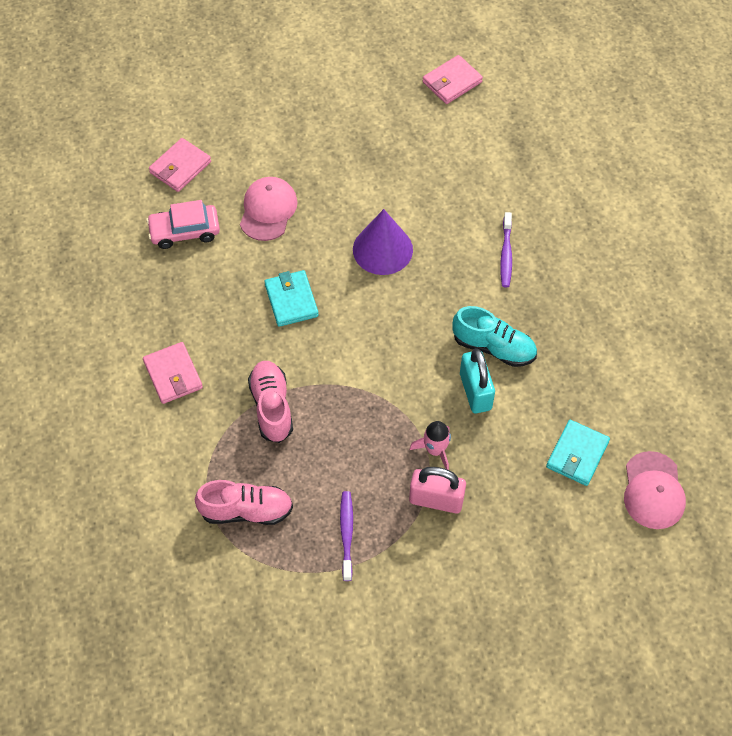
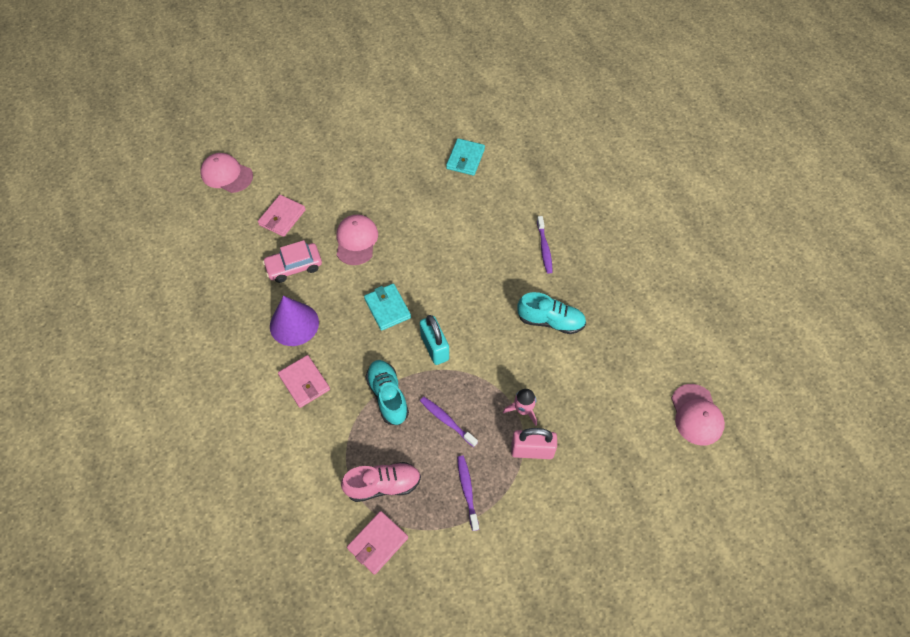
camera: 10 degrees left, 0 degrees up
(120, 103) = (226, 175): none -> pink cap
(272, 407) = (388, 396): pink shoe -> turquoise shoe
(338, 448) = (447, 421): none -> purple toothbrush
(382, 249) = (450, 258): purple cone -> purple cone (294, 324)
(452, 82) = (477, 125): pink wallet -> pink wallet (378, 543)
(475, 391) = (544, 358): turquoise padlock -> turquoise padlock (434, 347)
(577, 454) = (632, 395): turquoise wallet -> turquoise wallet (465, 159)

